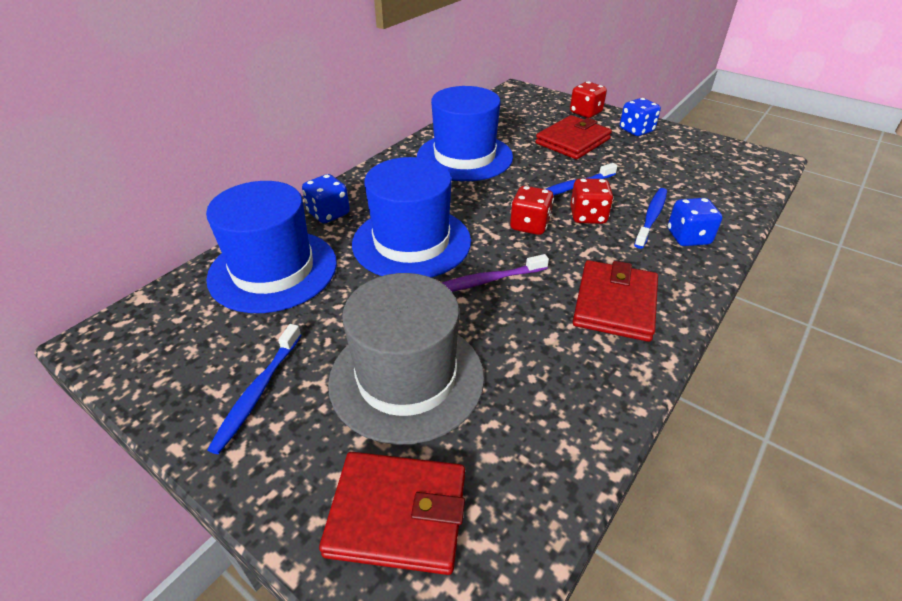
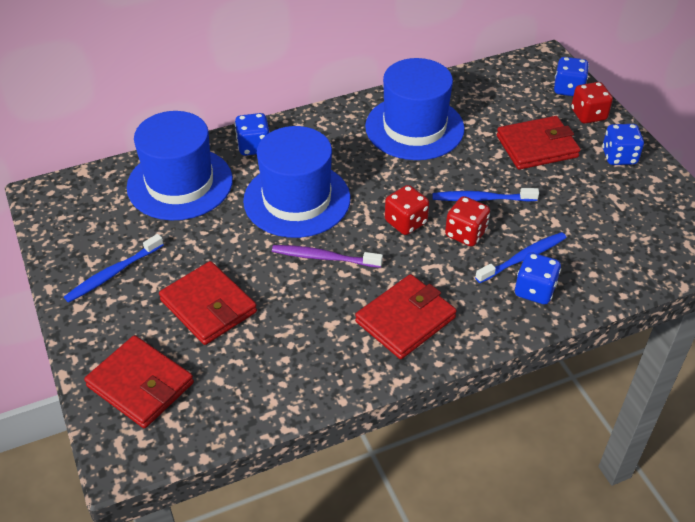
camera: 30 degrees right, 5 degrees up
(406, 378) = (208, 306): grey hat -> red wallet
(553, 102) = (568, 89): none -> blue dice

